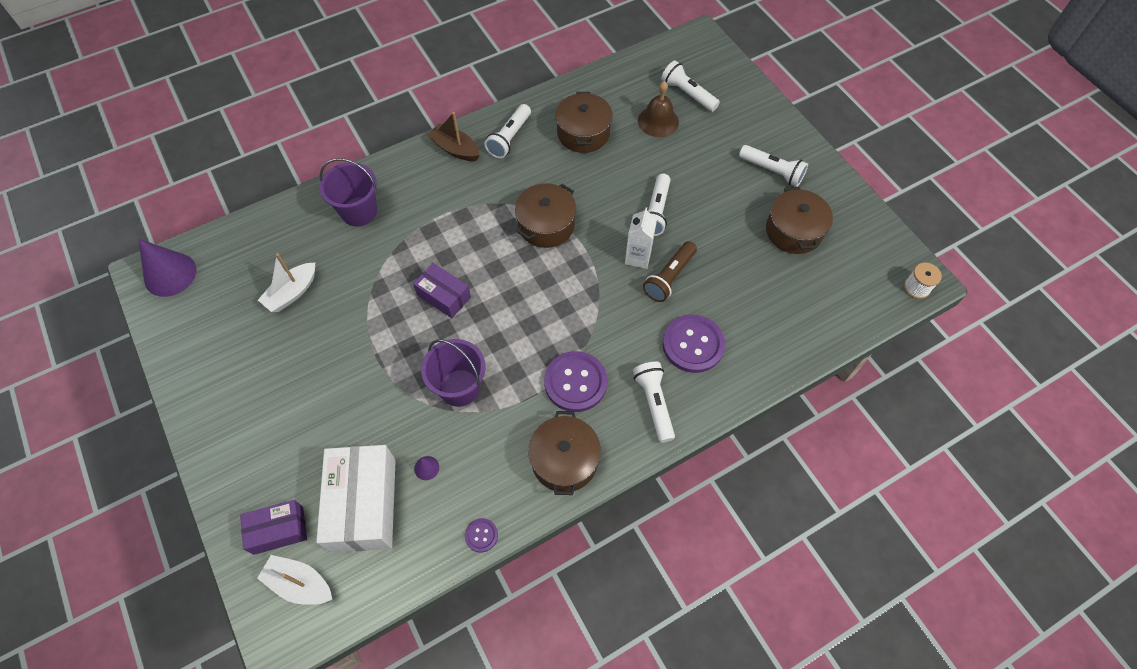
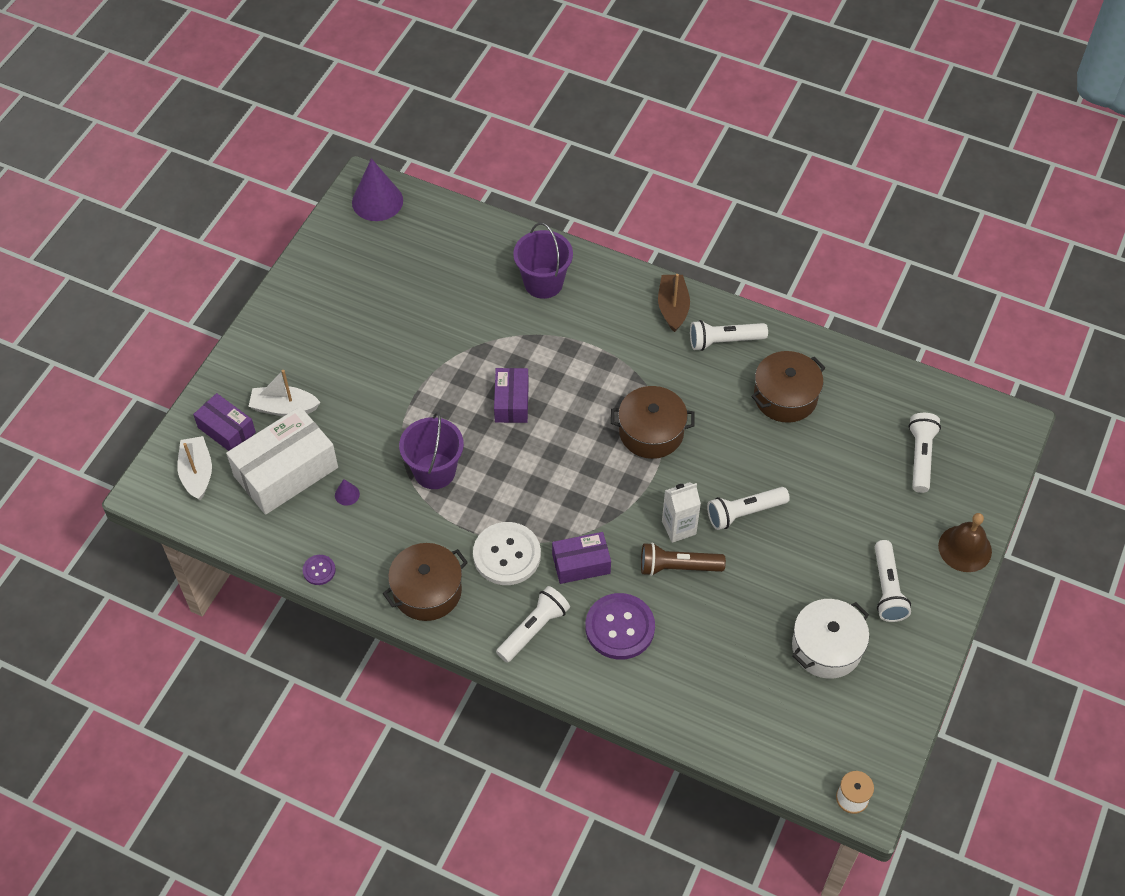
camera: 55 degrees right, 5 degrees down
(292, 293) = (427, 293): white boat -> white boat (284, 408)
(575, 382) = (507, 555): purple button -> white button
(621, 337) = (581, 564): none -> purple box
(658, 121) = (859, 451): brown bell -> brown bell (965, 548)
(793, 231) = (826, 647): brown pot -> white pot

